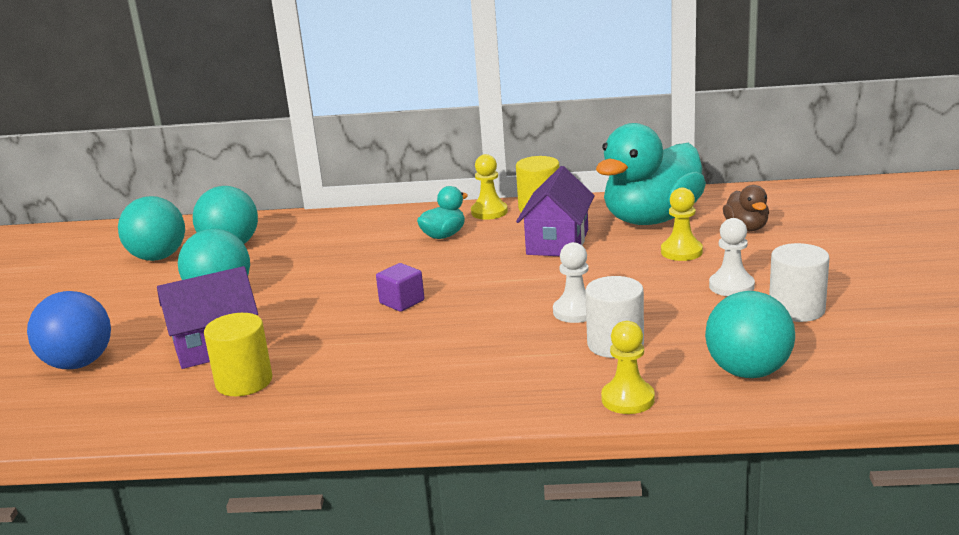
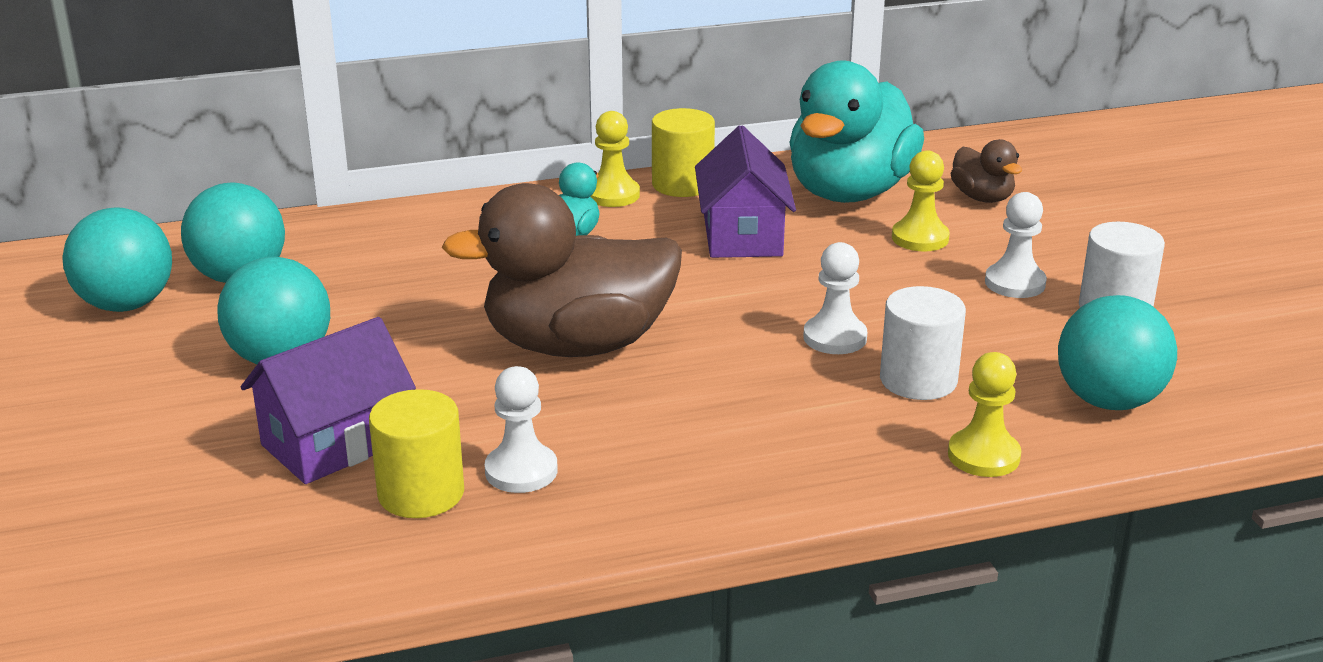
camera: 20 degrees left, 5 degrees up
(78, 363) = (121, 495): blue ball -> none
(313, 375) = (521, 471): none -> white pawn
(402, 302) = (577, 345): purple cube -> brown duck

